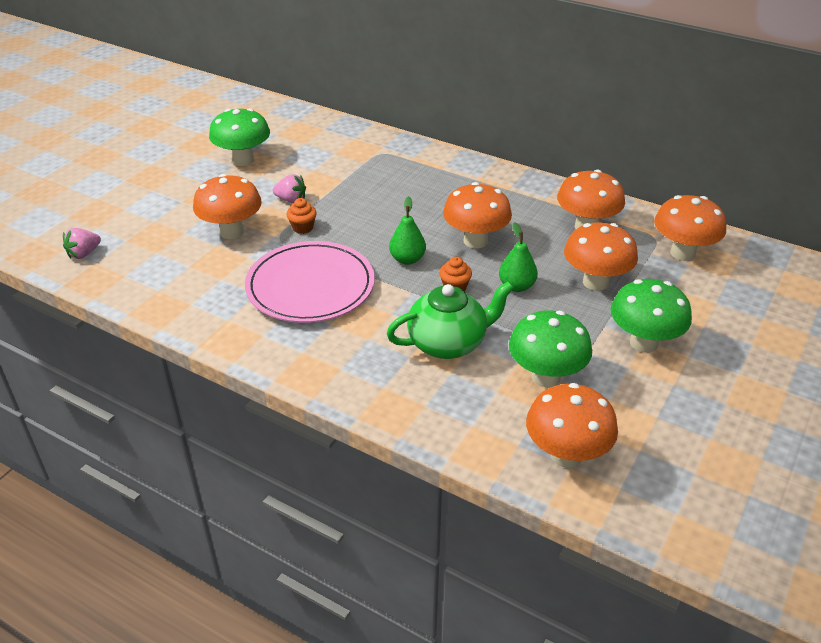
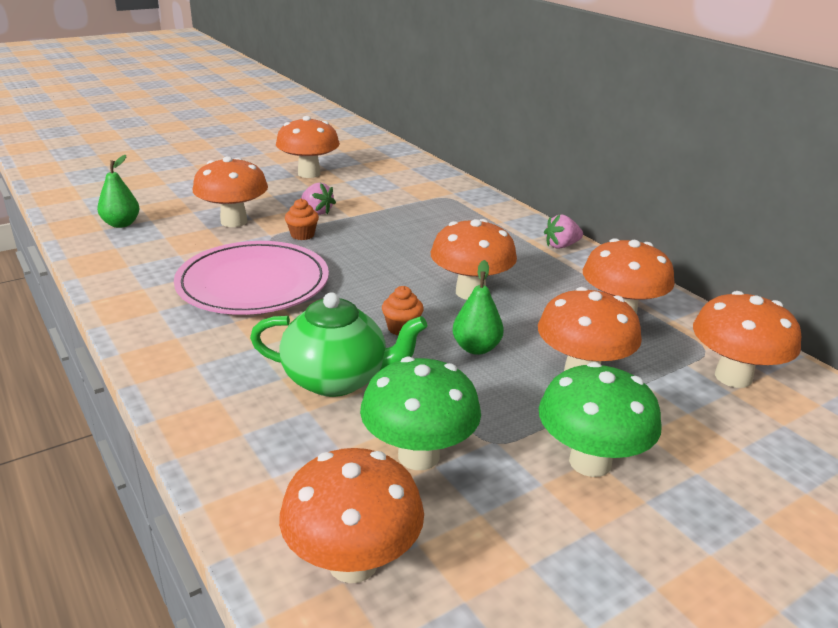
camera: 25 degrees right, 10 degrees down
(84, 254) = (92, 205): pink strawberry -> pink strawberry (561, 246)
(243, 160) = (309, 174): green mushroom -> orange mushroom
(407, 259) = (377, 288): green pear -> green pear (121, 224)

